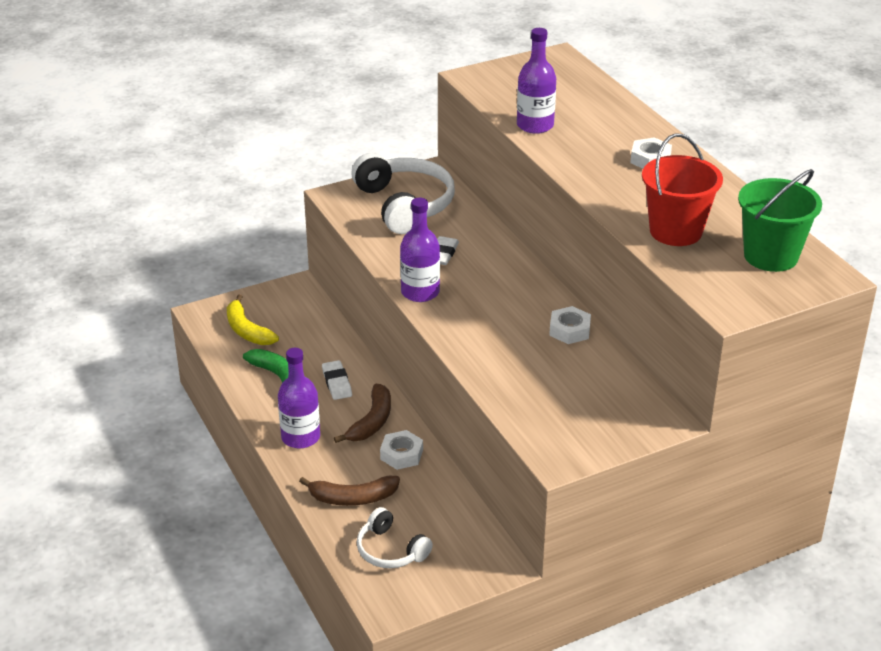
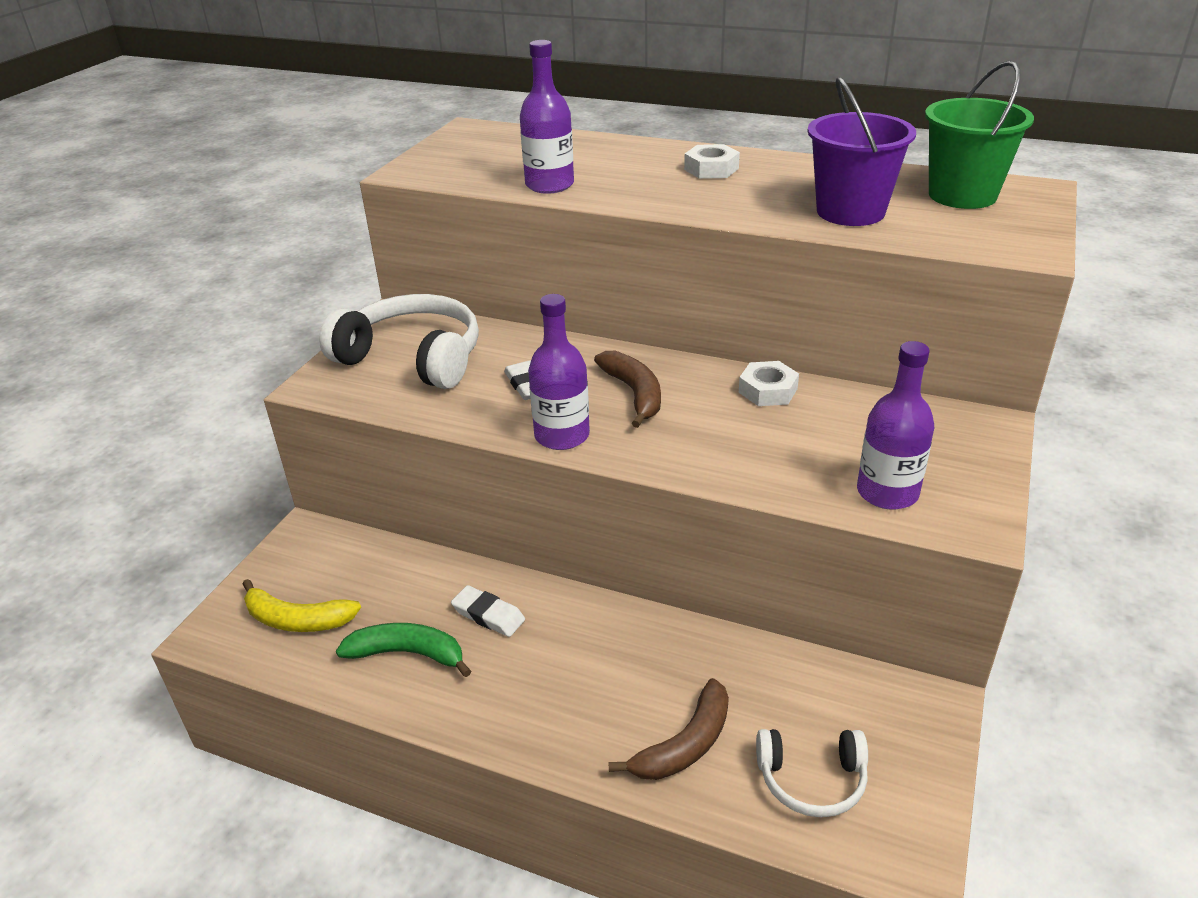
camera: 40 degrees left, 0 degrees up
(300, 437) = (527, 711): purple bottle -> purple bottle (887, 492)
(372, 421) = (585, 634): brown banana -> brown banana (634, 393)
(401, 454) = (667, 650): white nut -> none
(675, 231) = (850, 212): red bucket -> purple bucket

